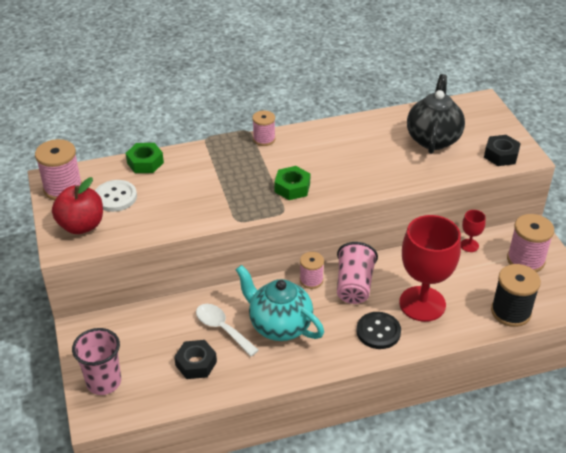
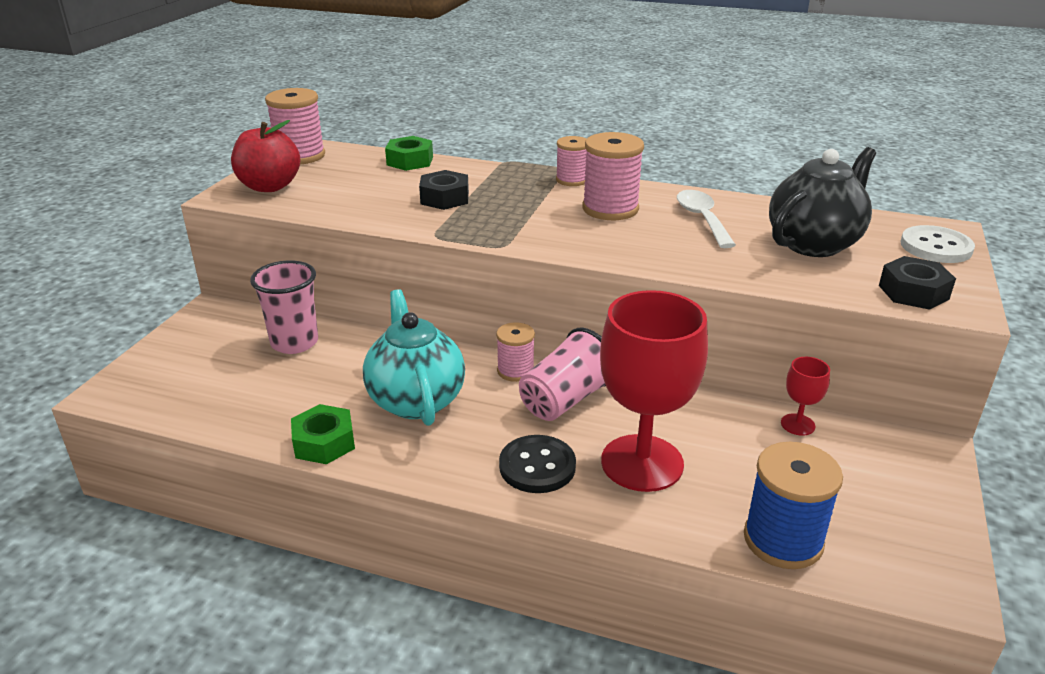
camera: 35 degrees right, 10 degrees down
(104, 382) = (161, 366): pink cup -> pink cup (294, 343)
(115, 197) = (337, 176): white button -> white button (936, 247)
(196, 363) = (272, 394): black nut -> black nut (444, 198)
(222, 328) = (347, 373): white spoon -> white spoon (702, 219)
(292, 188) = (545, 229): green nut -> green nut (324, 442)
(510, 312) = (783, 540): black spool -> blue spool
(525, 260) = (882, 482): pink spool -> pink spool (610, 209)

